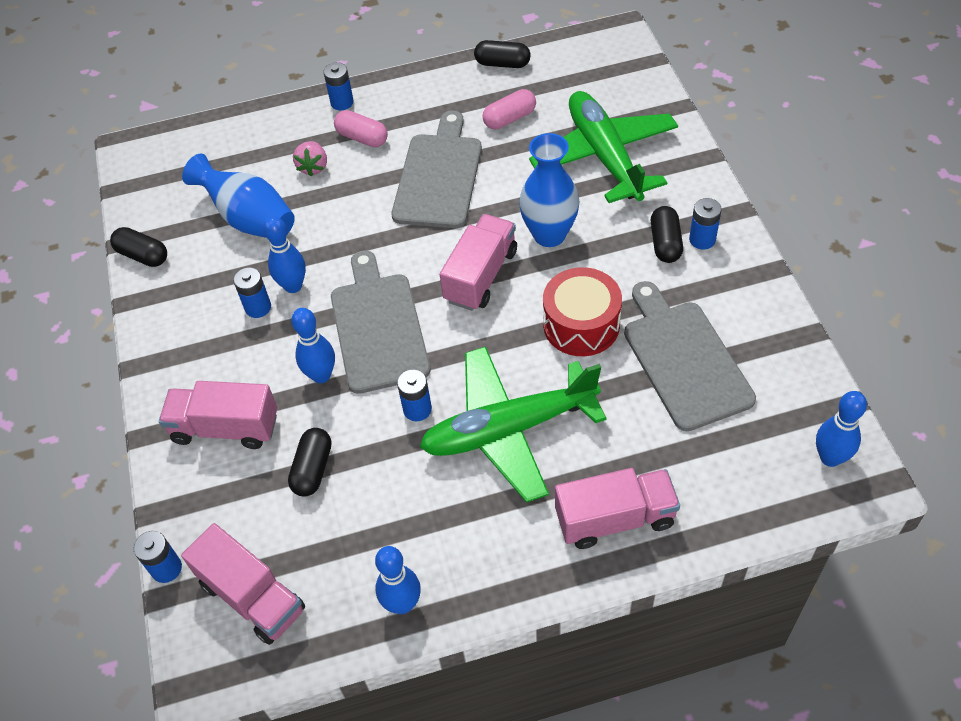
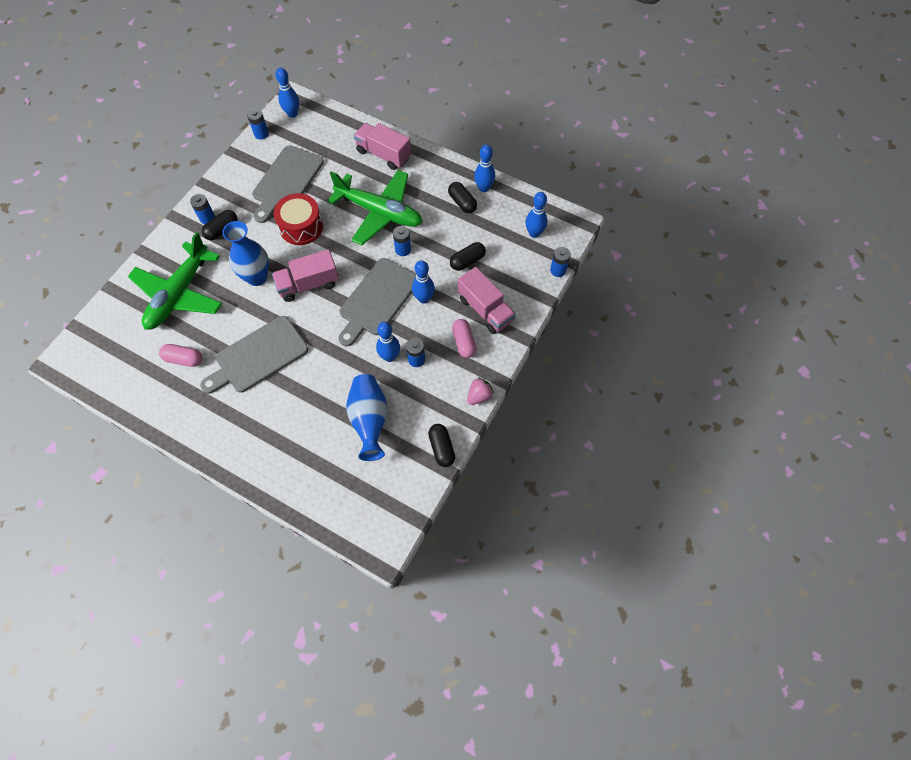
camera: 140 degrees left, 10 degrees up
(252, 596) = (534, 233): pink truck -> blue bowling pin
(313, 167) = (305, 425): pink strawberry -> pink strawberry (479, 396)
(342, 102) = (240, 460): blue battery -> blue battery (261, 134)
(362, 138) = (261, 421): pink capsule -> pink capsule (464, 342)
(502, 64) = (136, 401): black capsule -> black capsule (462, 203)

